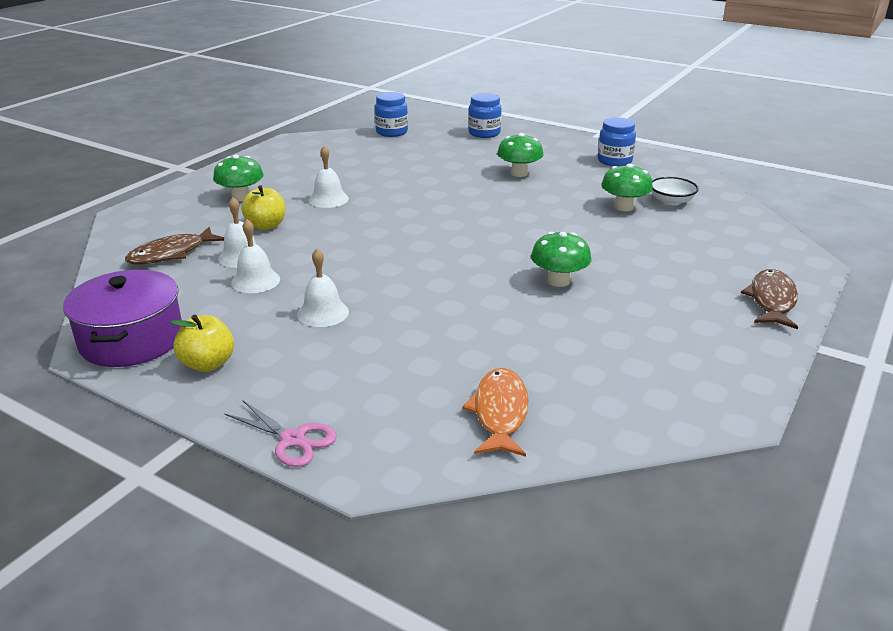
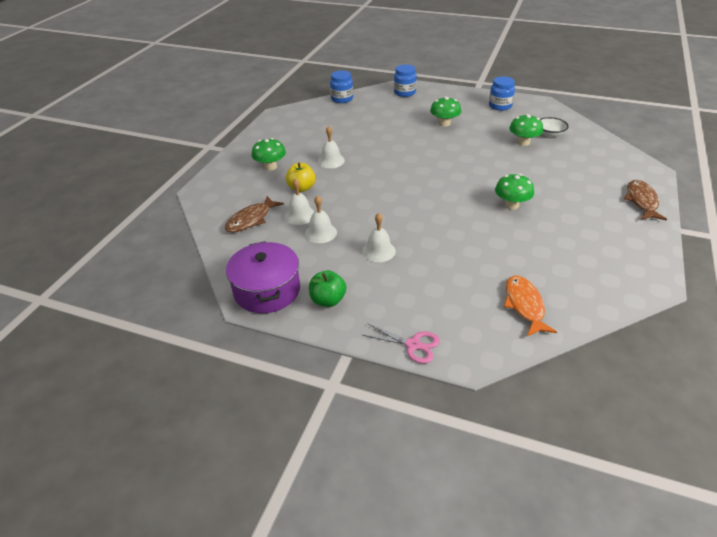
camera: 10 degrees left, 10 degrees up
(208, 364) = (328, 300): yellow apple -> green apple

